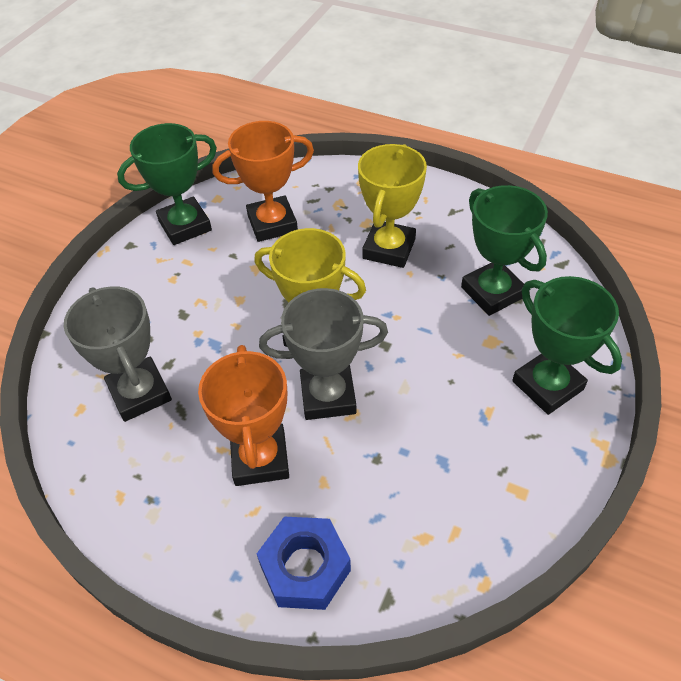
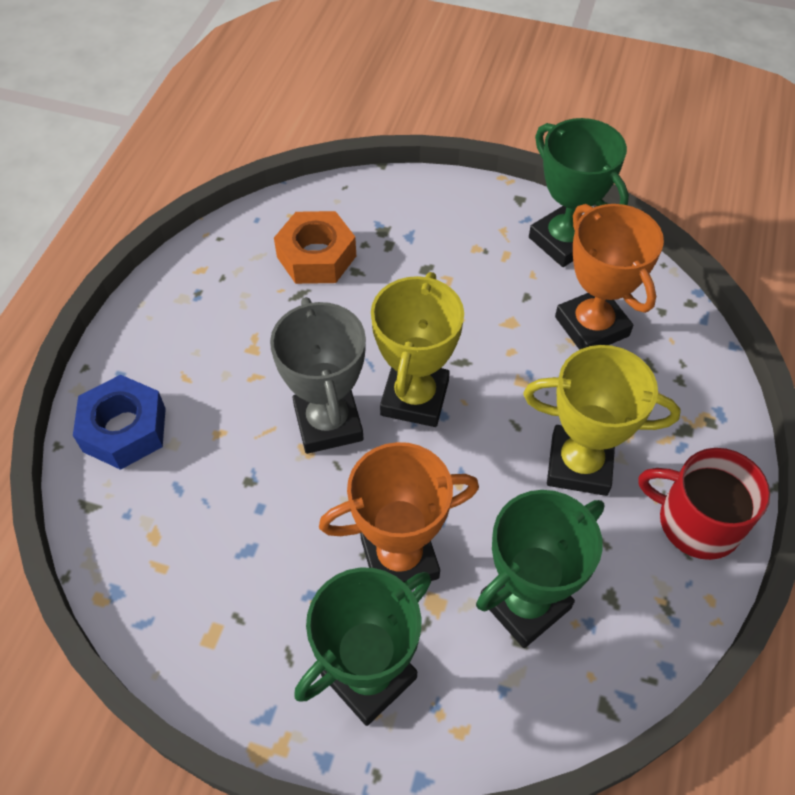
camera: 80 degrees right, 5 degrees up
(140, 393) = (316, 256): grey trophy -> orange nut
(260, 458) = (244, 372): orange trophy -> orange trophy (399, 558)
(437, 201) = (697, 521): none -> red mug

